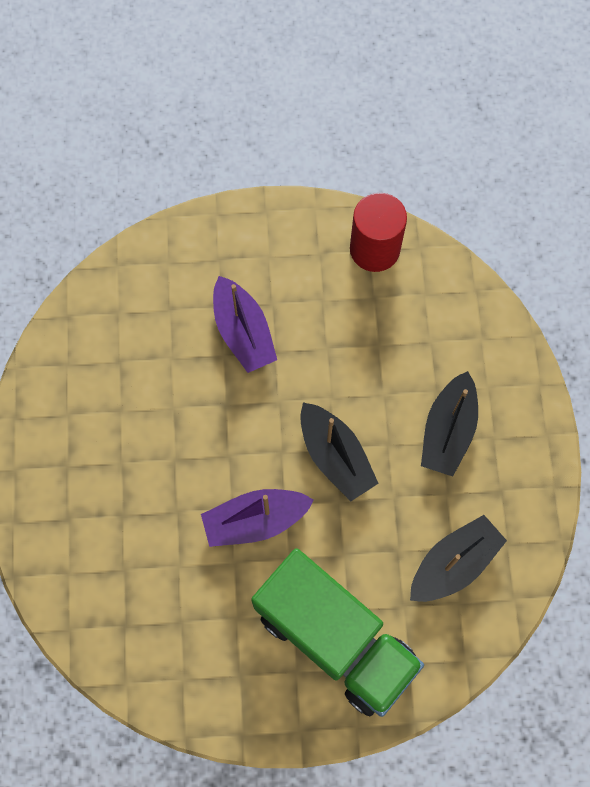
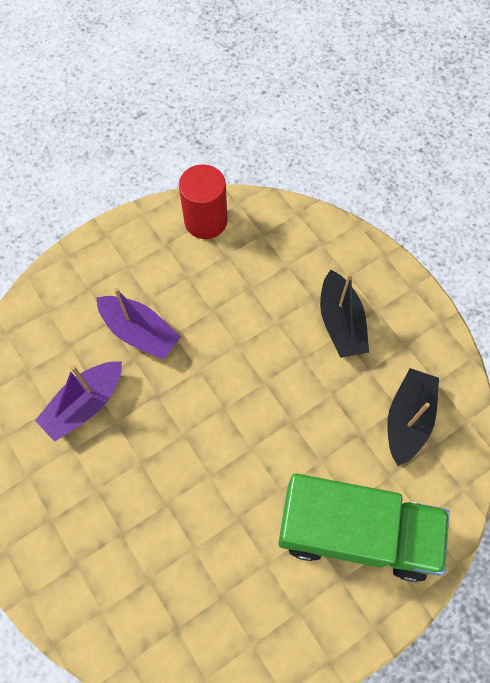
camera: 30 degrees left, 5 degrees down
(255, 520) = (235, 474): purple boat -> purple boat (85, 404)
(335, 456) = (268, 388): black boat -> none

